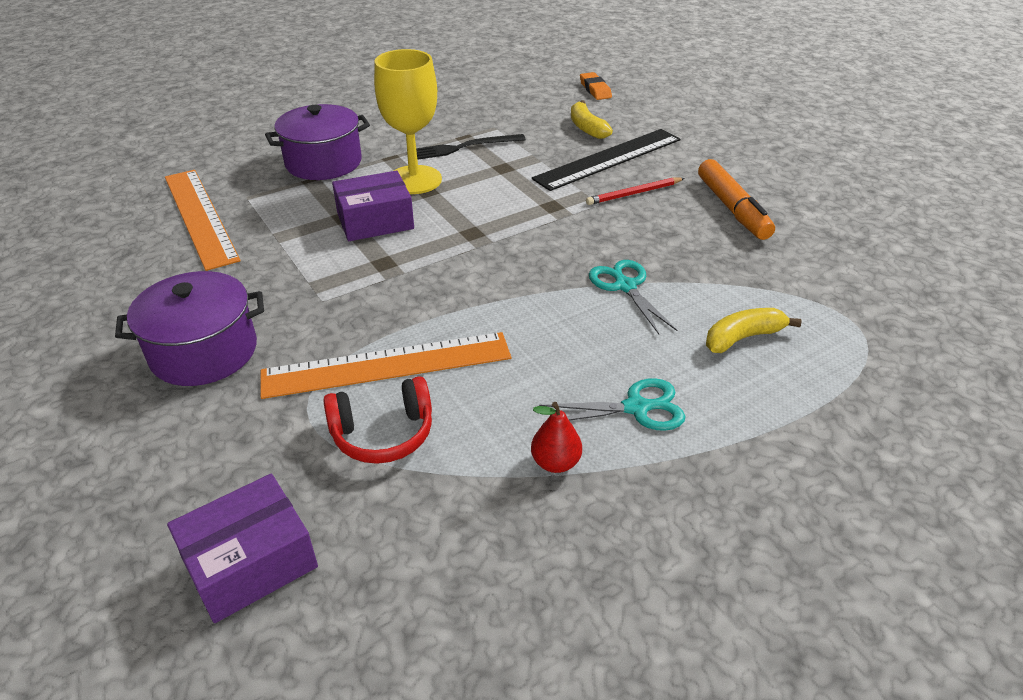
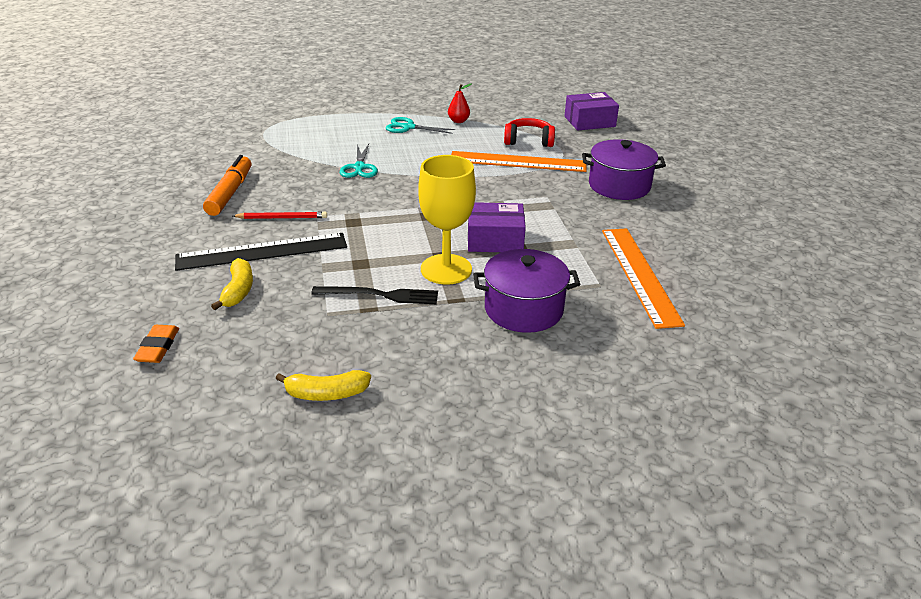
camera: 160 degrees left, 5 degrees down
(743, 338) = (327, 137): yellow banana -> yellow banana (326, 394)

